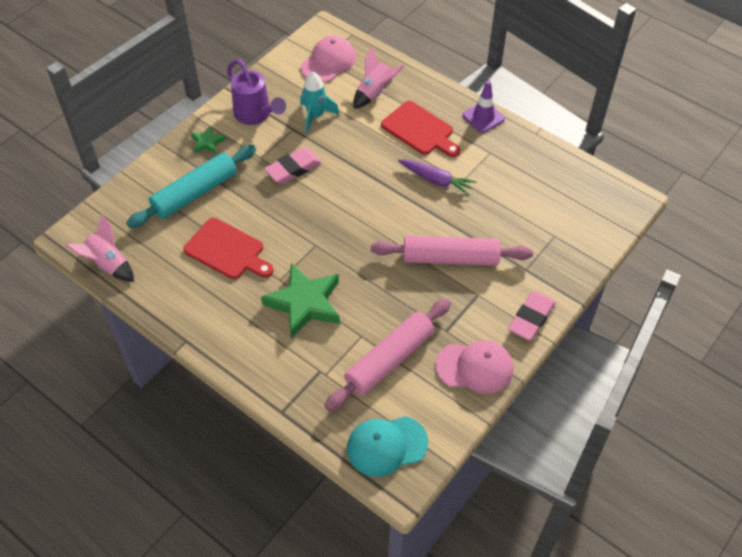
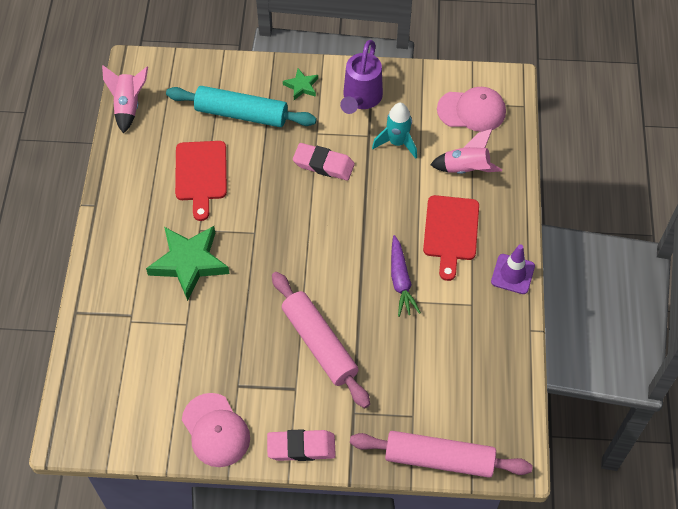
camera: 55 degrees right, 5 degrees up
(386, 446) = (93, 407): turquoise cap -> none
(389, 360) = (177, 359): pink rolling pin -> pink rolling pin (439, 459)

